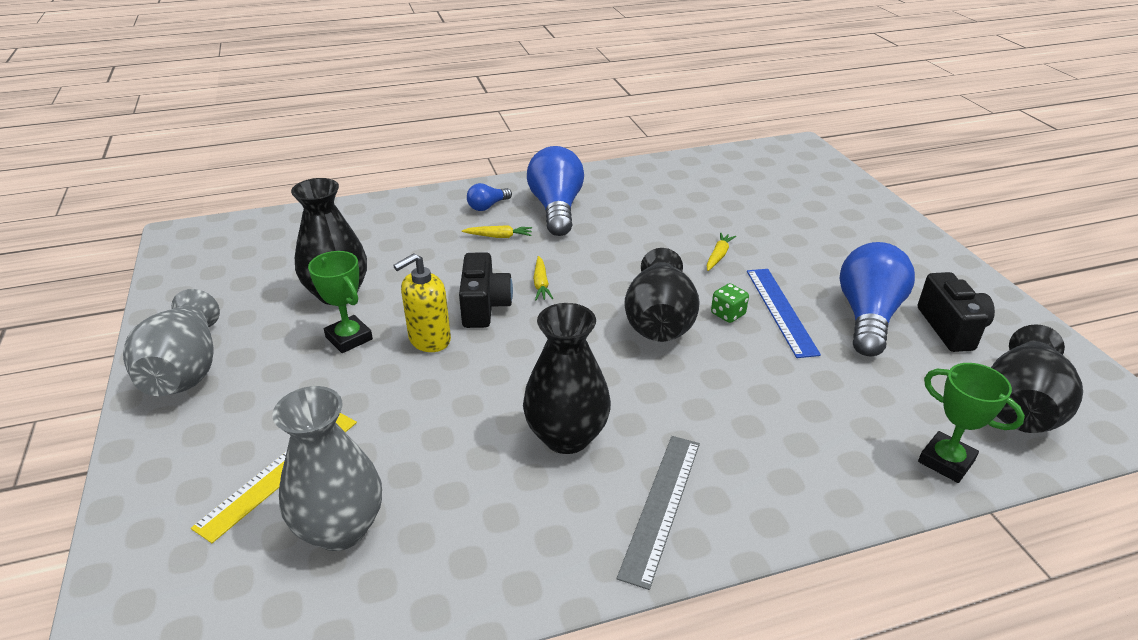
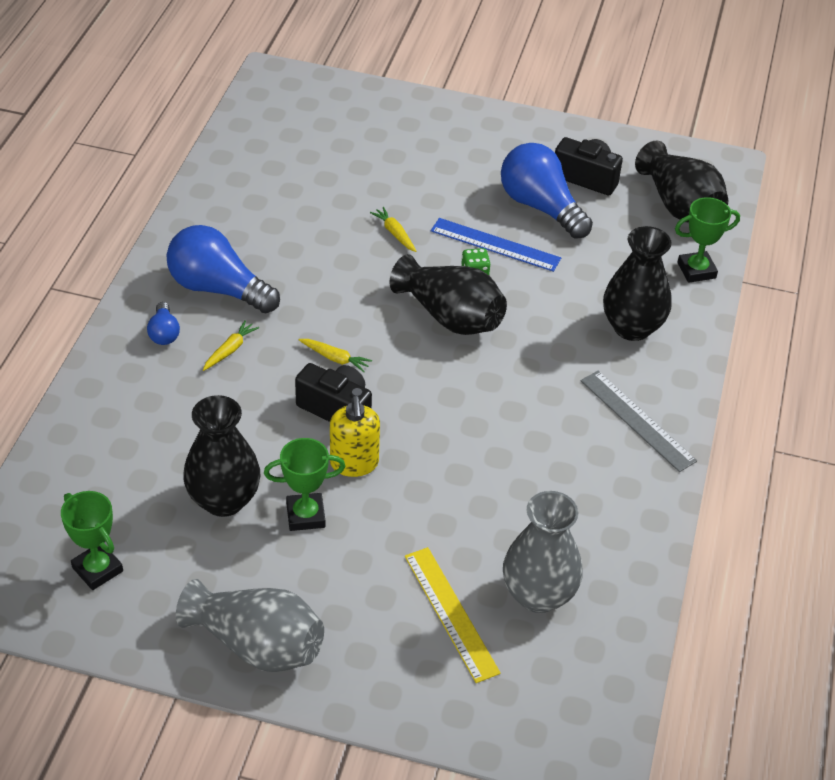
camera: 60 degrees left, 10 degrees up
(230, 269) = (97, 569): none -> green trophy
(566, 436) = (538, 434): black vase -> black vase (632, 327)

